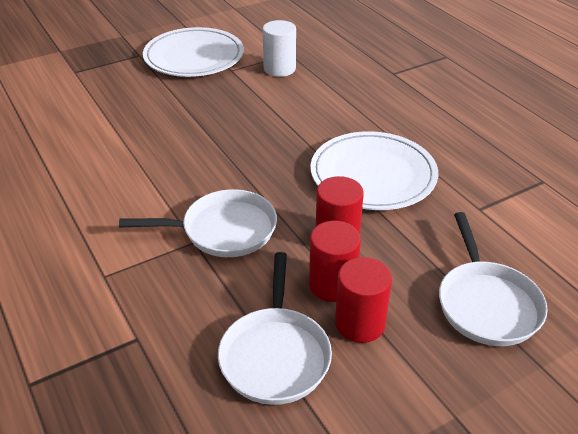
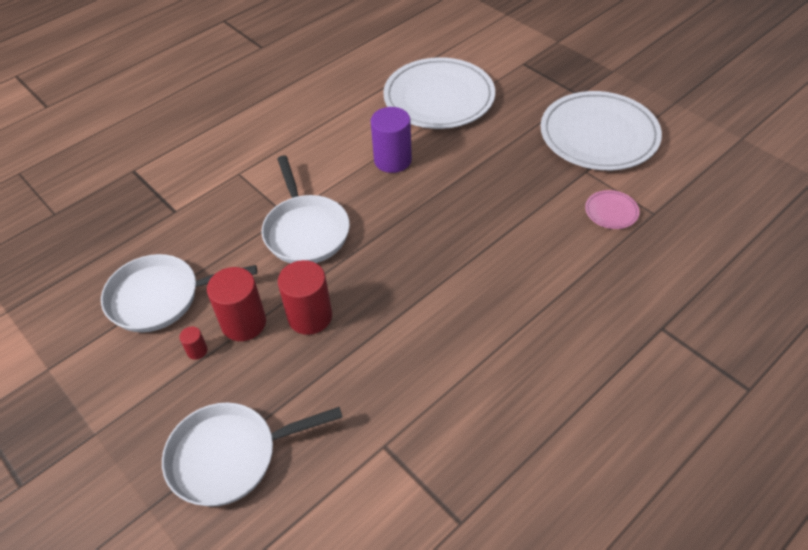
camera: 80 degrees right, 10 degrees up
(155, 162) = (392, 160): none -> purple cylinder
(279, 69) = (611, 211): white cylinder -> pink plate
(360, 323) = (197, 351): red cylinder -> red cylinder, size x0.45
(373, 175) = (421, 333): white plate -> white plate (439, 97)

